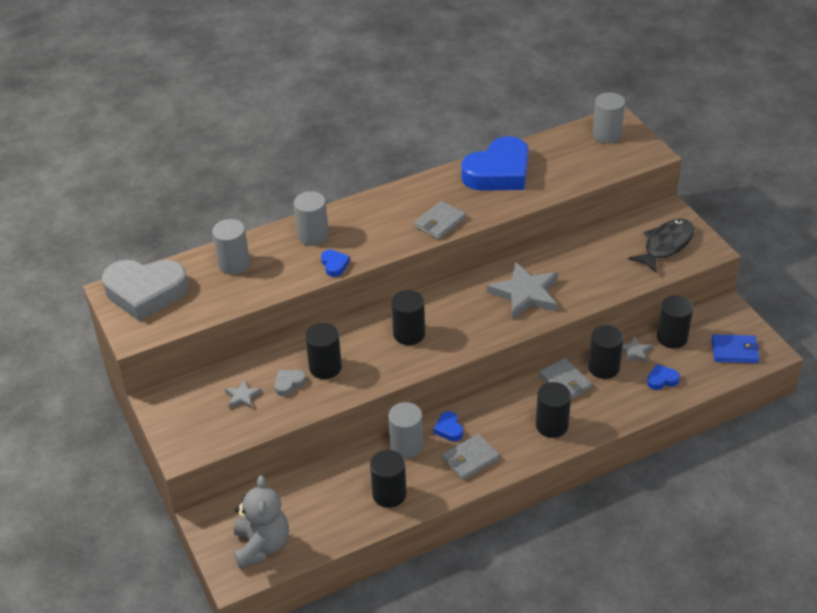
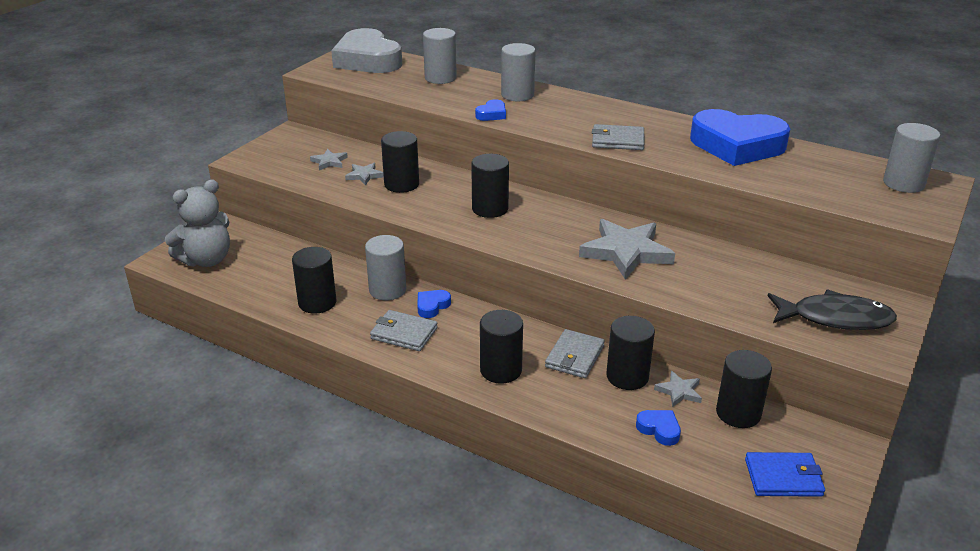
camera: 55 degrees right, 10 degrees down
(289, 384) = (364, 175): grey heart -> grey star
(734, 351) = (783, 477): blue wallet -> blue wallet turned 60 degrees counterclockwise

